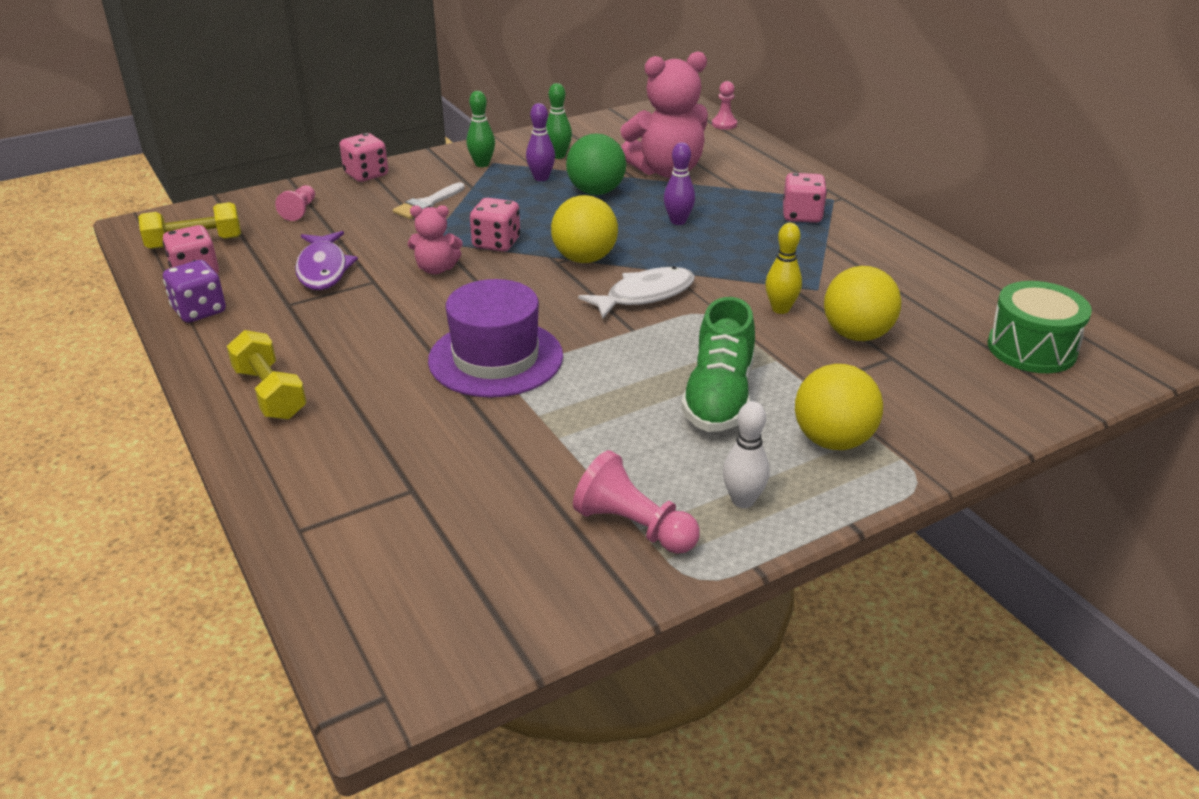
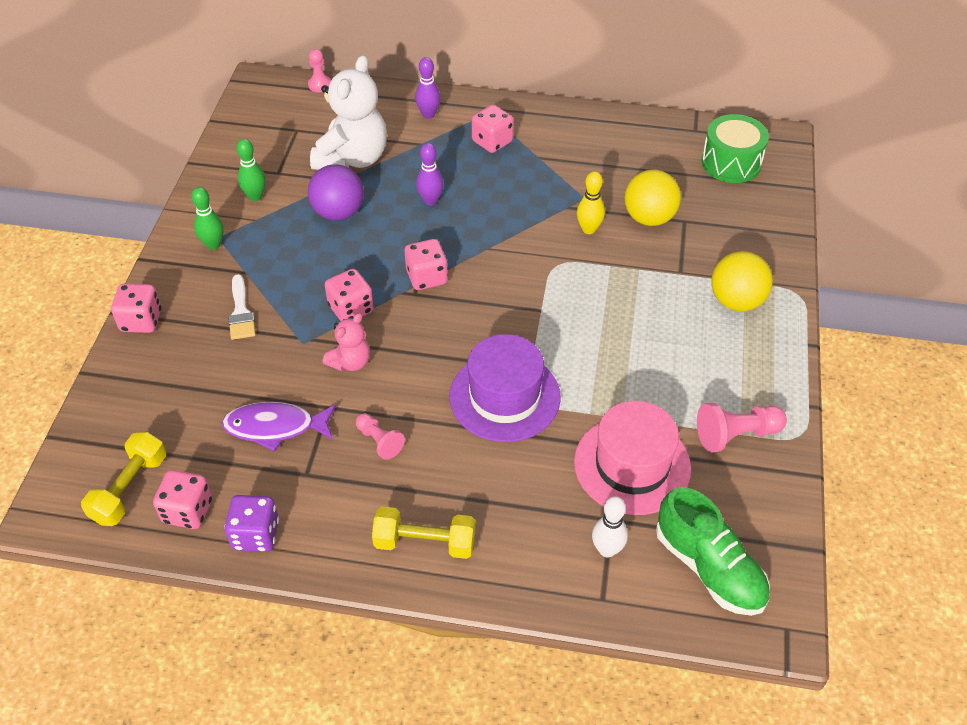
camera: 50 degrees left, 15 degrees up
(300, 211) = (155, 394): pink pawn -> pink pawn (379, 441)
(323, 269) = (275, 427): purple fish -> purple fish turned 150 degrees clockwise
(501, 471) = (632, 465): none -> pink hat
(541, 178) = (279, 227): purple bowling pin -> purple bowling pin (428, 114)
(584, 259) = (427, 277): yellow ball -> pink dice
(596, 192) = (338, 212): green ball -> purple ball
(645, 295) = (506, 278): white fish -> none
(666, 171) = (353, 159): pink teddy bear -> white teddy bear
(719, 397) = (652, 319): green shoe -> green shoe (709, 568)
(743, 500) = (754, 374): white bowling pin -> white bowling pin (607, 549)

